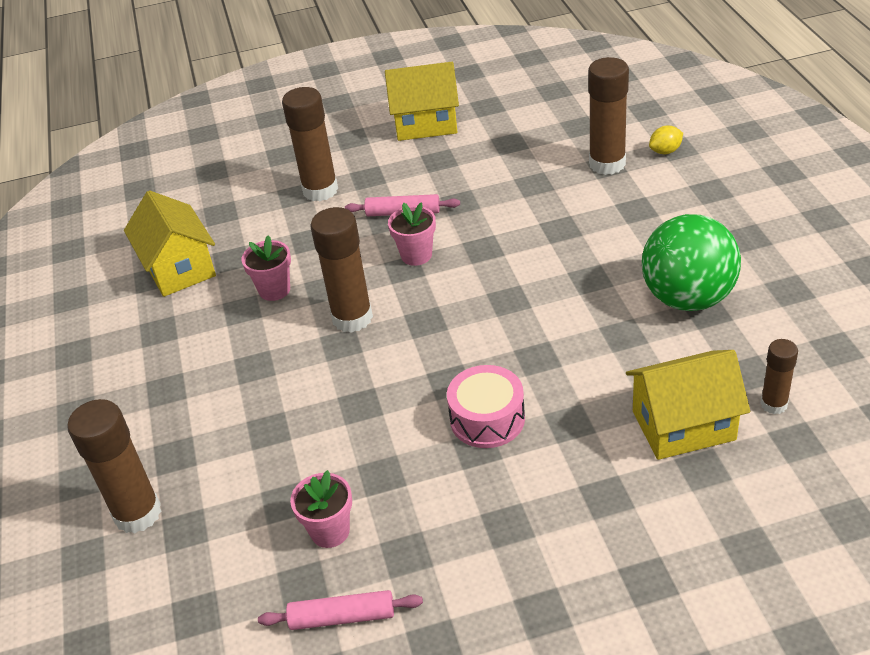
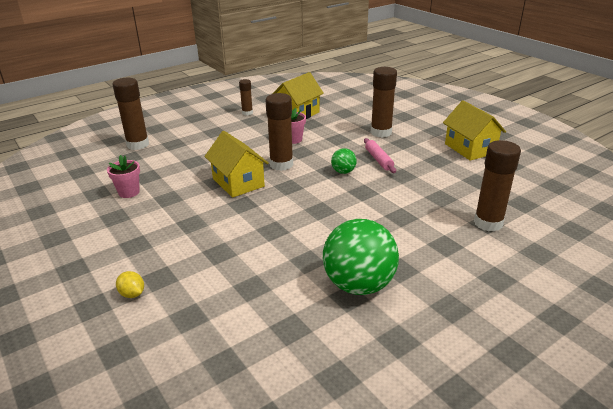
camera: 65 degrees right, 10 degrees down
(342, 617) = (75, 207): pink rolling pin -> none
(416, 255) = (343, 172): pink flower pot -> green ball
(487, 419) = (215, 222): pink drum -> none
(665, 151) = (528, 247): yellow lemon -> yellow lemon (132, 294)
(683, 425) = (227, 302): yellow house -> yellow house (238, 182)
(774, 404) = (259, 346): brown glue stick -> brown glue stick (247, 113)

